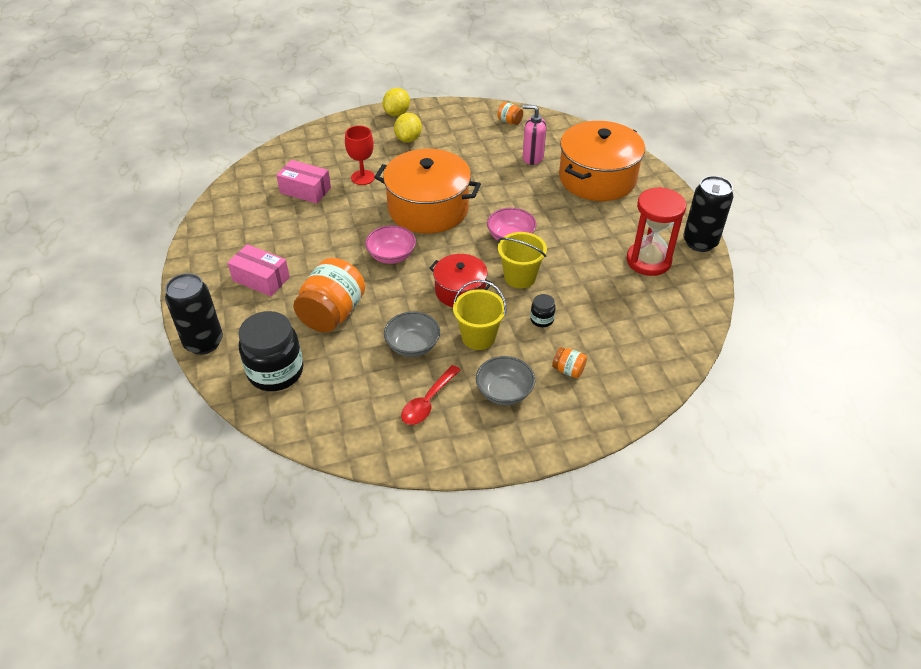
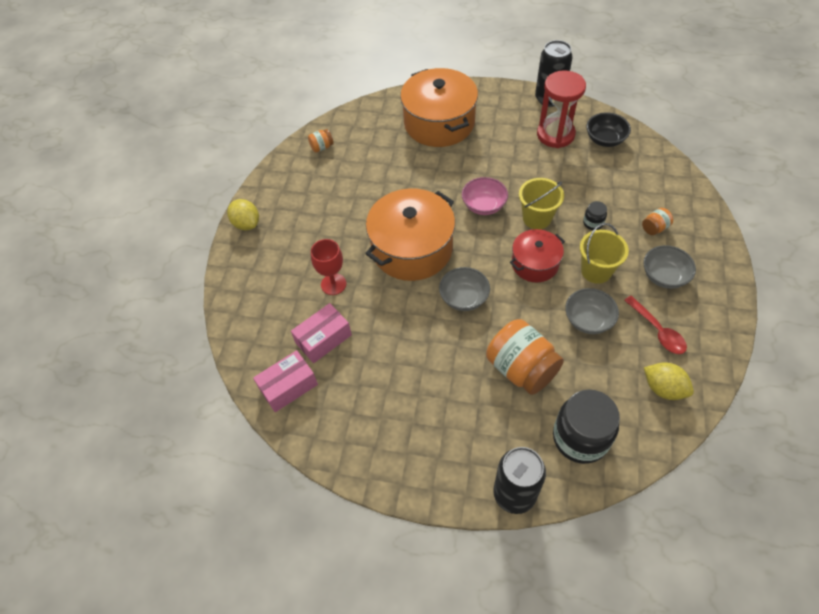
camera: 60 degrees left, 10 degrees up
(261, 279) = (443, 417): pink box -> pink box (288, 386)
(391, 256) = (464, 298): pink bowl -> grey bowl
(408, 139) = (296, 229): yellow lemon -> yellow lemon (663, 388)
(532, 158) = (385, 152): pink soap dispenser -> none
(673, 300) = (605, 139): none -> black bowl

